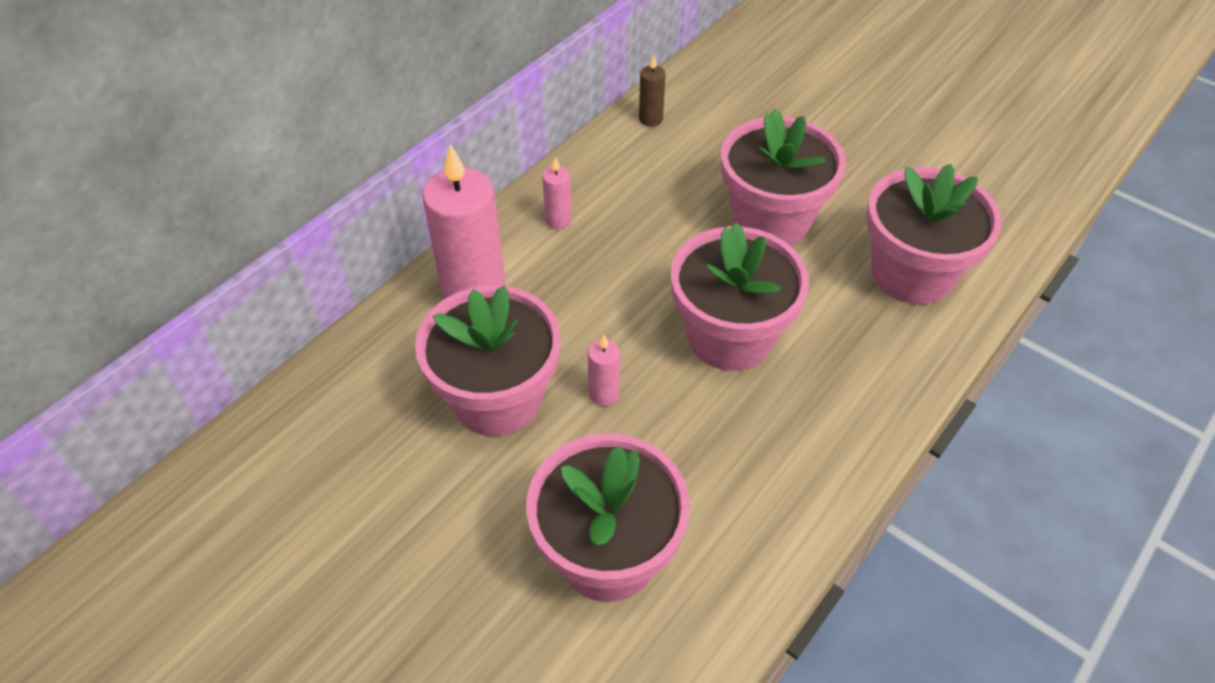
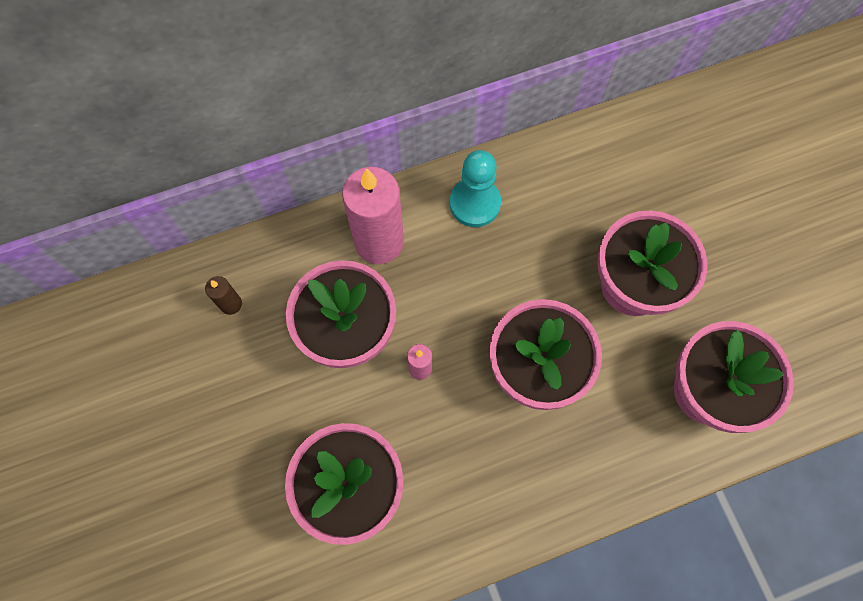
camera: 30 degrees right, 20 degrees up
(558, 220) = (475, 203): pink candle -> turquoise pawn
(650, 119) = (602, 140): brown candle -> brown candle (231, 304)

